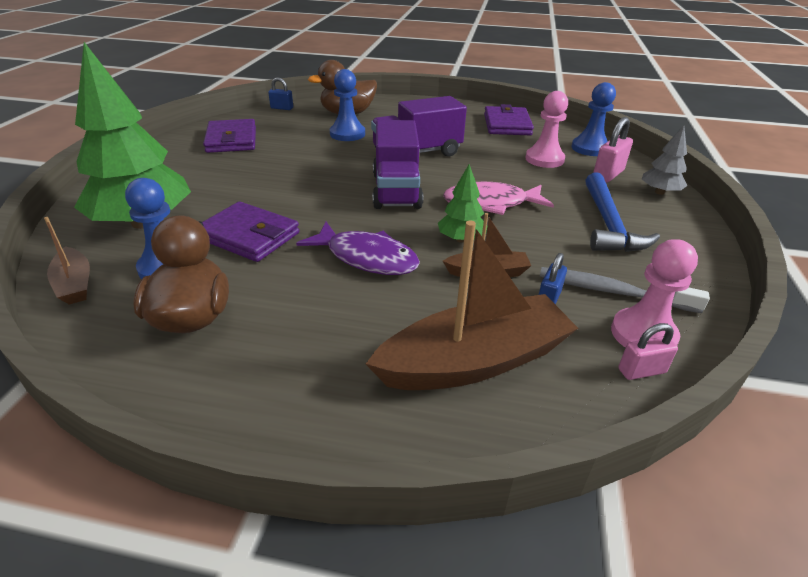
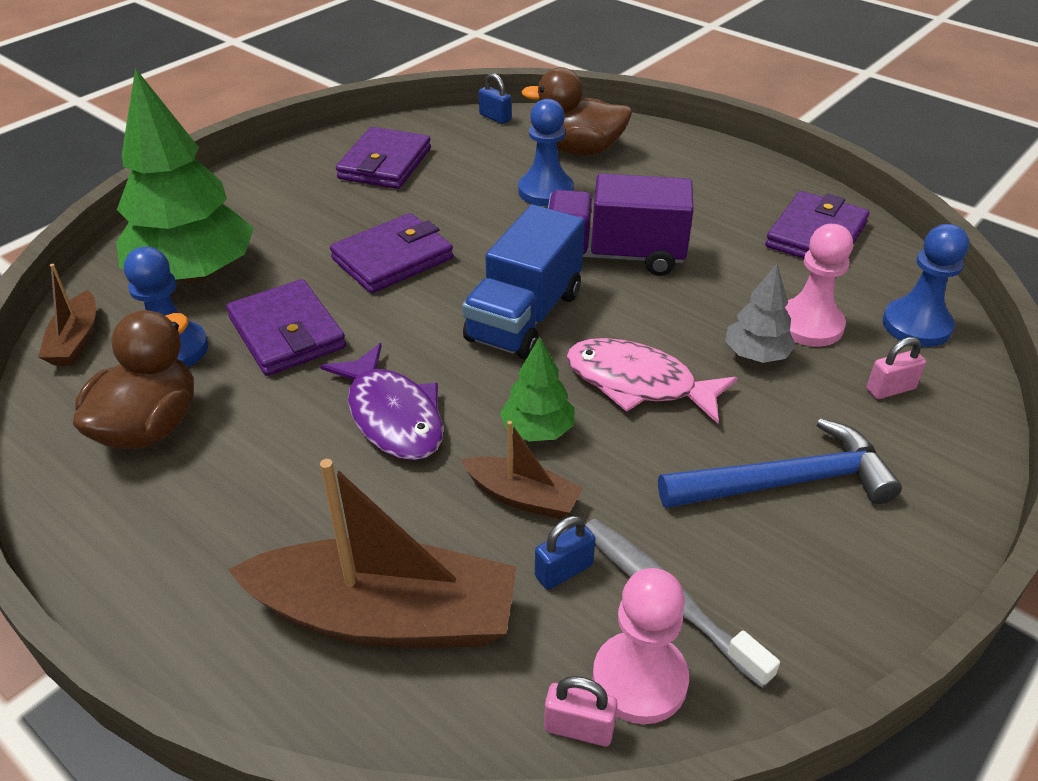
camera: 30 degrees right, 5 degrees up
(284, 183) = (392, 259): none -> purple wallet
(396, 190) = (524, 316): purple truck -> blue truck
(608, 175) = (890, 389): pink padlock -> pink padlock, size x0.64
(608, 224) = (786, 482): blue hammer -> blue hammer turned 135 degrees counterclockwise
(659, 192) = (948, 454): grey tree -> grey tree (756, 355)

